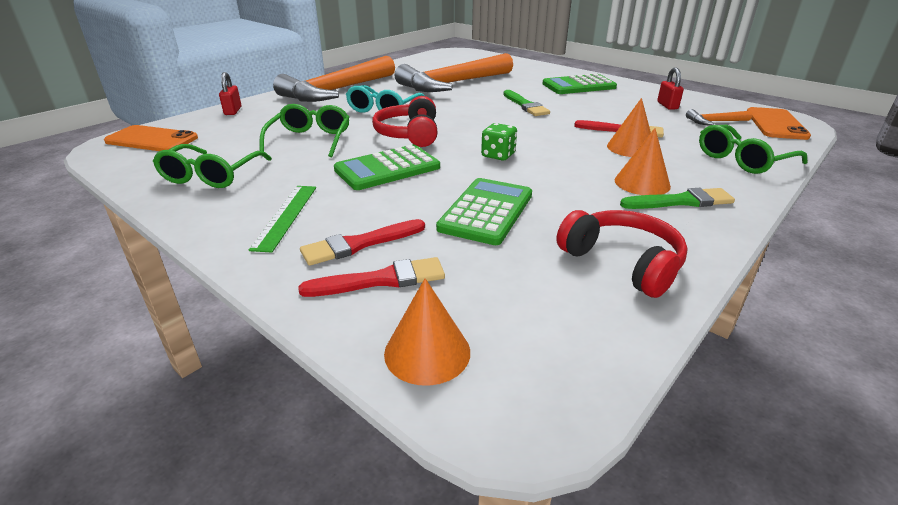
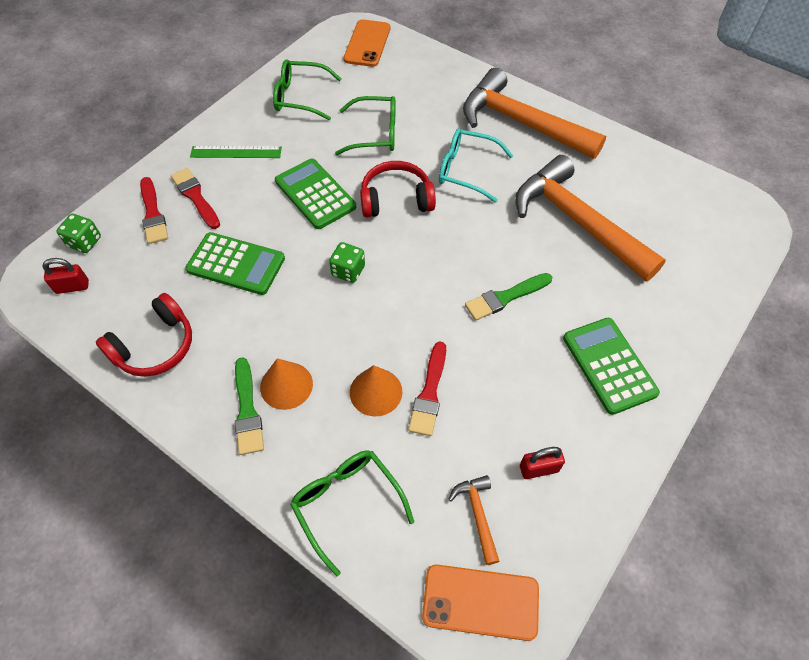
camera: 85 degrees right, 25 degrees up
(233, 111) = (442, 66): red padlock -> red padlock (72, 287)
(427, 352) = (85, 242): orange cone -> green dice

